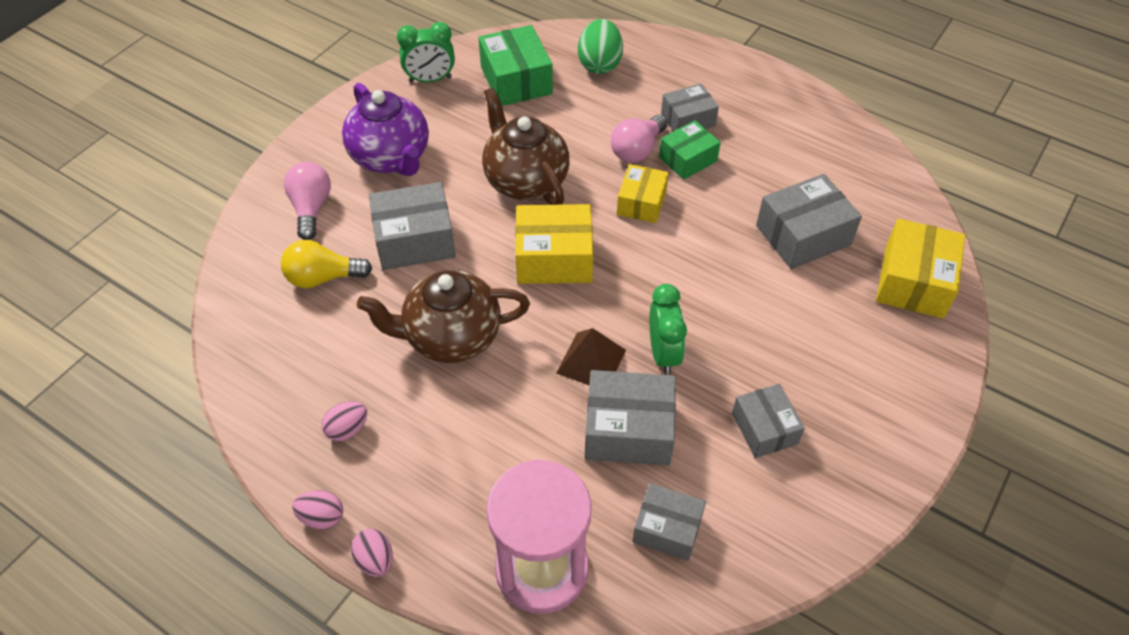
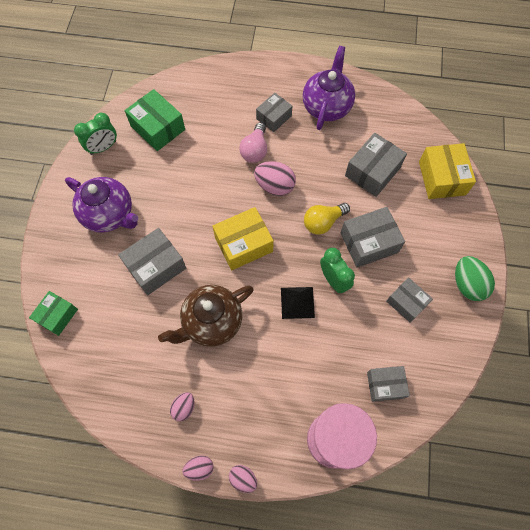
camera: 25 degrees left, 15 degrees up
(311, 208) = (79, 271): pink light bulb -> none
(323, 277) = (114, 316): yellow light bulb -> yellow light bulb (323, 222)
(525, 180) = (200, 198): brown teapot -> none
(591, 361) = (297, 302): brown pyramid -> black pyramid
(599, 64) = (203, 97): green egg -> green egg (467, 284)
(628, 430) = (338, 336): grey box -> grey box (369, 243)
(641, 203) = (275, 186): yellow box -> pink egg
(688, 159) = (286, 145): green box -> green box (57, 315)
(775, 131) = (326, 106): none -> purple teapot

